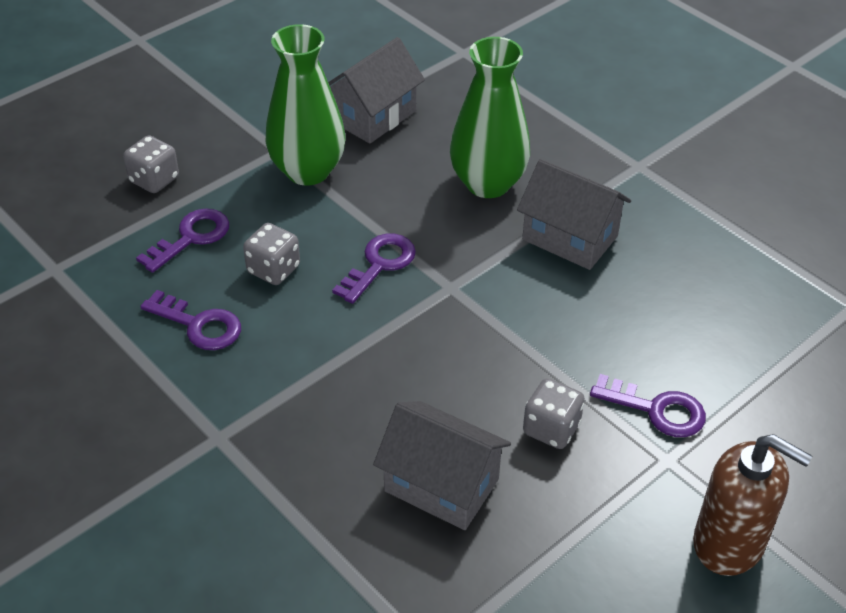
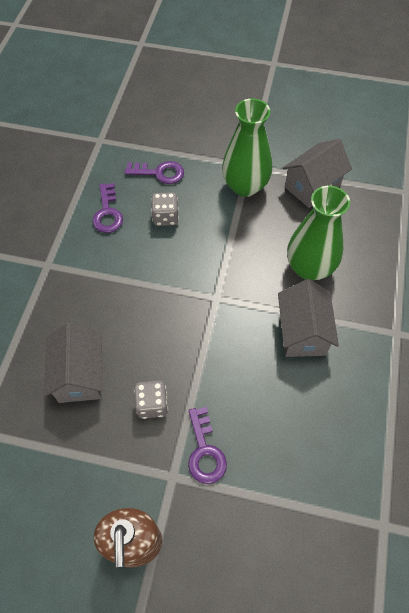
camera: 55 degrees right, 15 degrees up
(154, 180) = (184, 134): grey dice -> none
(373, 116) = (312, 186): grey house -> grey house turned 45 degrees counterclockwise
(379, 264) = (206, 257): purple key -> none

